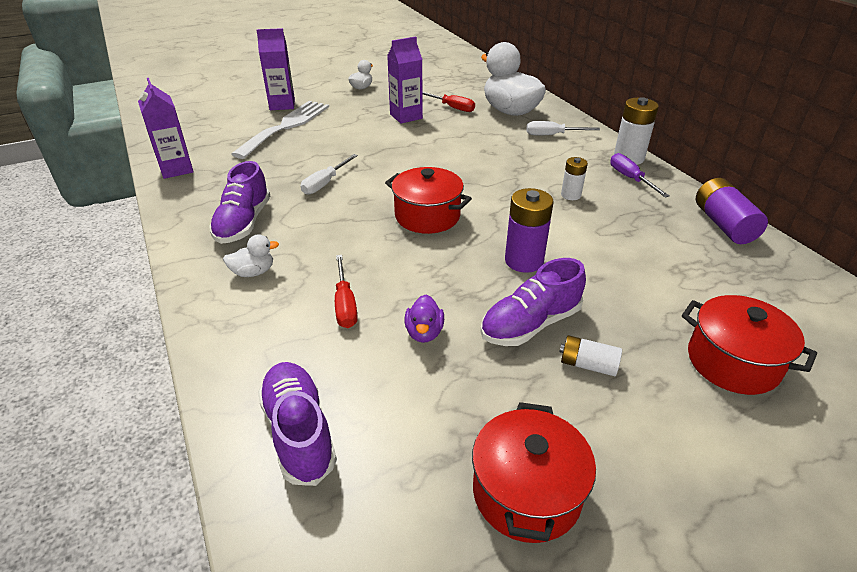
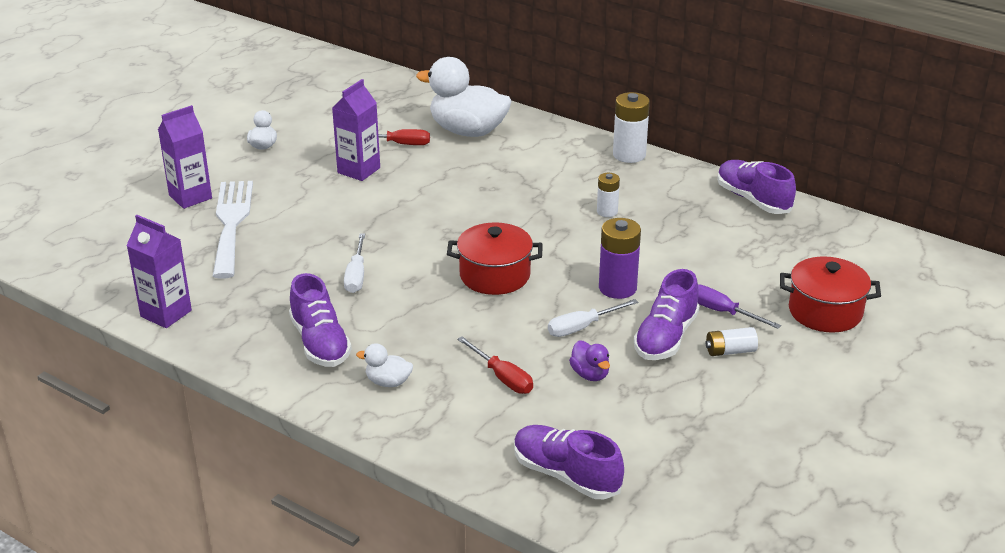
camera: 30 degrees left, 5 degrees down
(253, 272) = (388, 382): white duck -> white duck turned 120 degrees counterclockwise
(526, 492) = (751, 444): red pot -> none
(552, 135) = (536, 149): white screwdriver -> white screwdriver (582, 327)
(630, 179) = (647, 177): purple screwdriver -> purple screwdriver (722, 312)
(723, 224) = (753, 199): purple battery -> purple shoe

